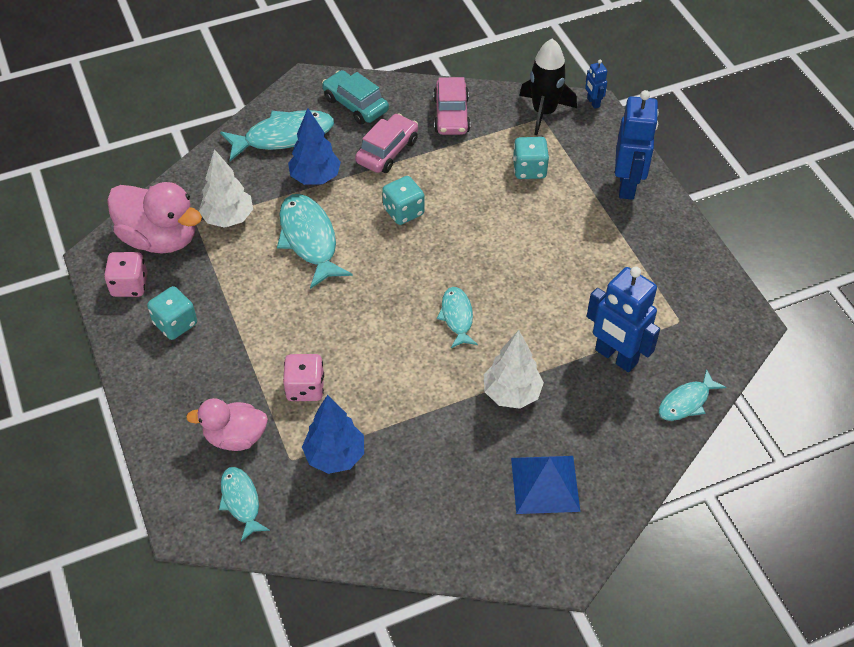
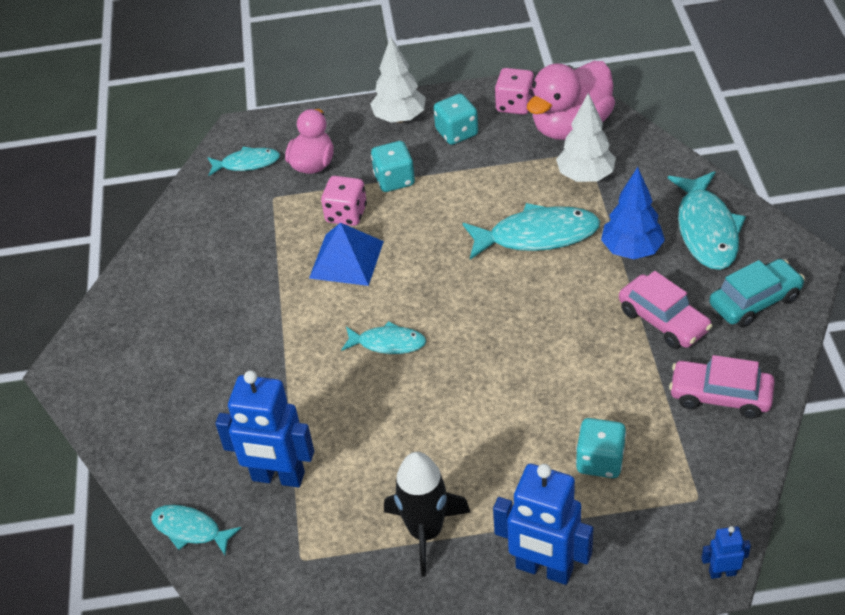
camera: 110 degrees right, 5 degrees down
(335, 456) = (262, 227): blue tree -> none
(403, 211) = (557, 321): turquoise dice -> turquoise dice (394, 180)
(511, 393) = (271, 371): white tree -> white tree (399, 118)
(544, 112) = (710, 504): black rocket -> black rocket (426, 532)
(545, 484) = (157, 375): blue pyramid -> blue pyramid (346, 259)
(615, 357) = (278, 477): blue robot -> blue robot turned 135 degrees counterclockwise
(686, 402) = (190, 530): turquoise fish -> turquoise fish turned 45 degrees counterclockwise

